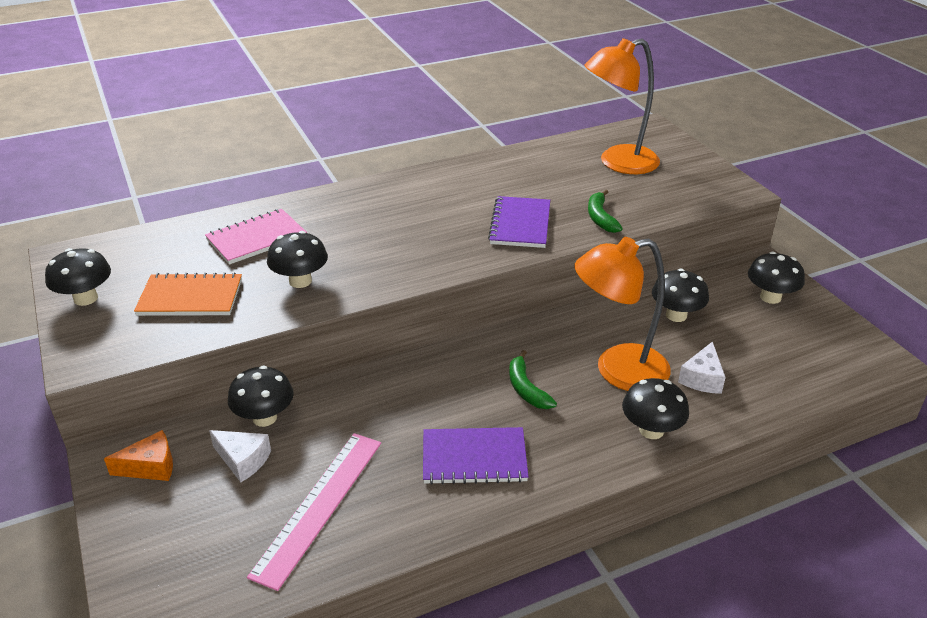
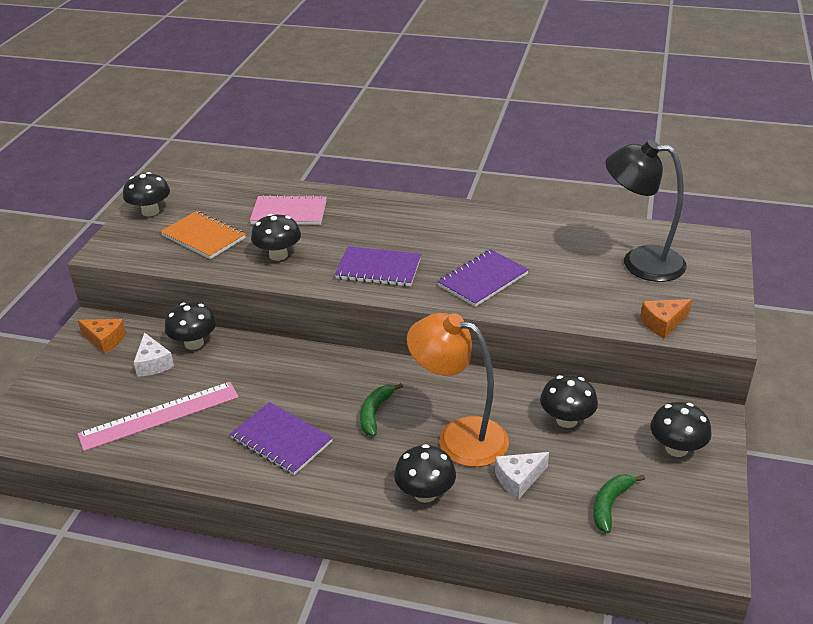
camera: 40 degrees right, 0 degrees up
(417, 252) = (378, 269): none -> purple notebook
(600, 218) = (555, 302): green banana -> green banana (610, 505)
(618, 163) = (640, 262): orange lamp -> black lamp
(694, 200) = (663, 323): none -> orange cheese

